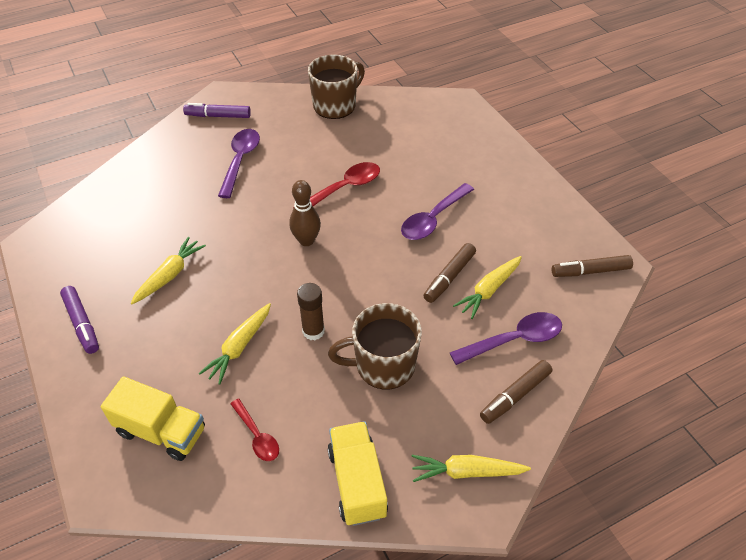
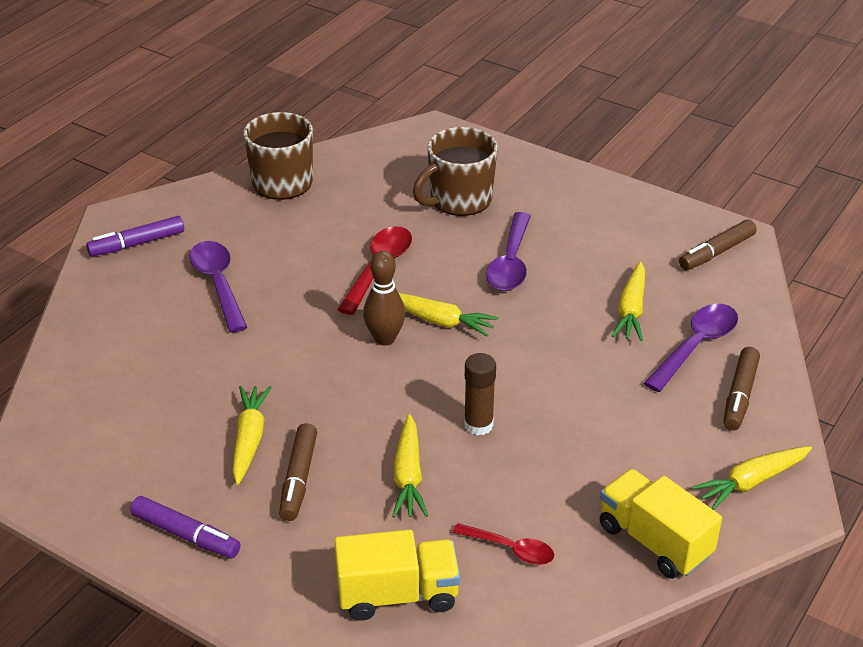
camera: 30 degrees left, 10 degrees down
(351, 242) = (439, 321): none -> yellow carrot
(383, 365) = (584, 425): brown mug -> brown mug (459, 200)
(449, 277) = (579, 313): brown marker -> brown marker (298, 479)

